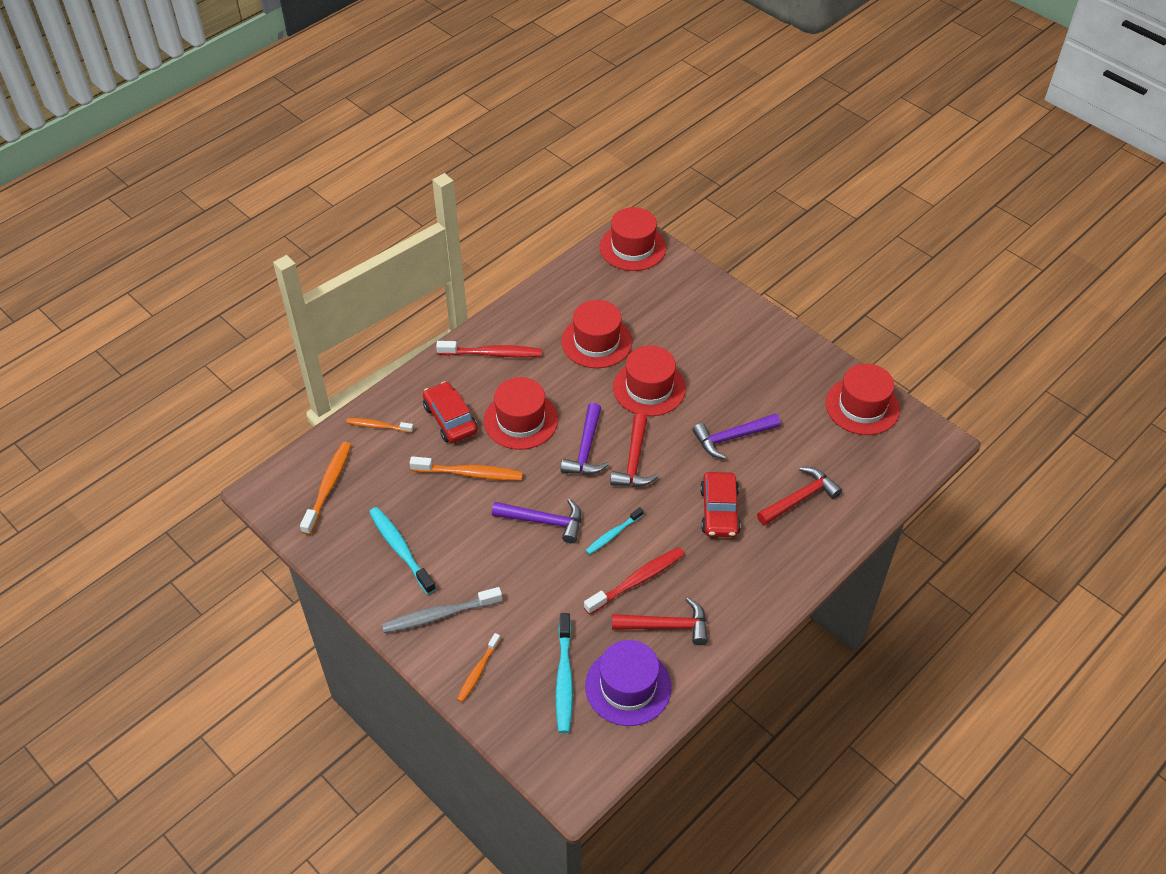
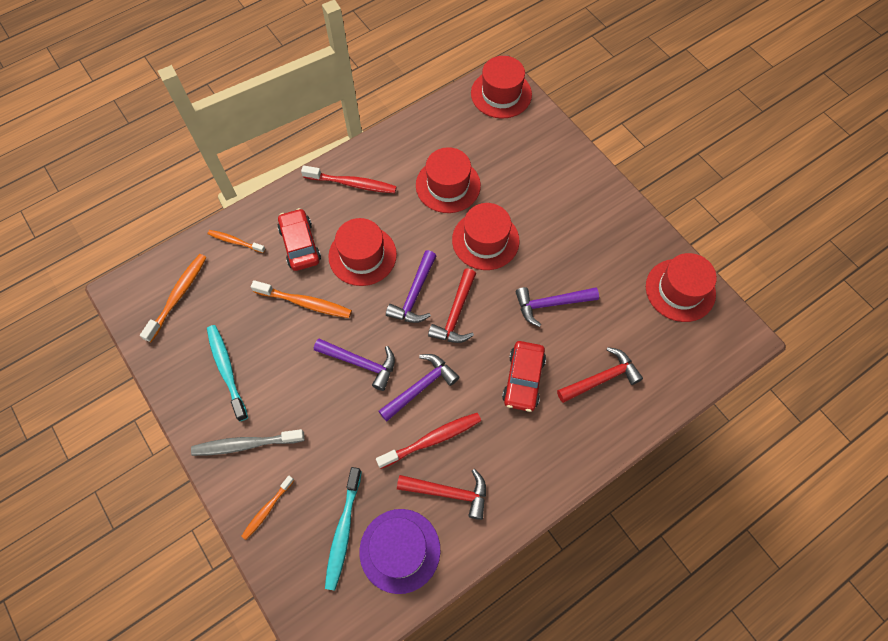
camera: 10 degrees right, 15 degrees up
(613, 534) = (420, 387): turquoise toothbrush -> purple hammer

